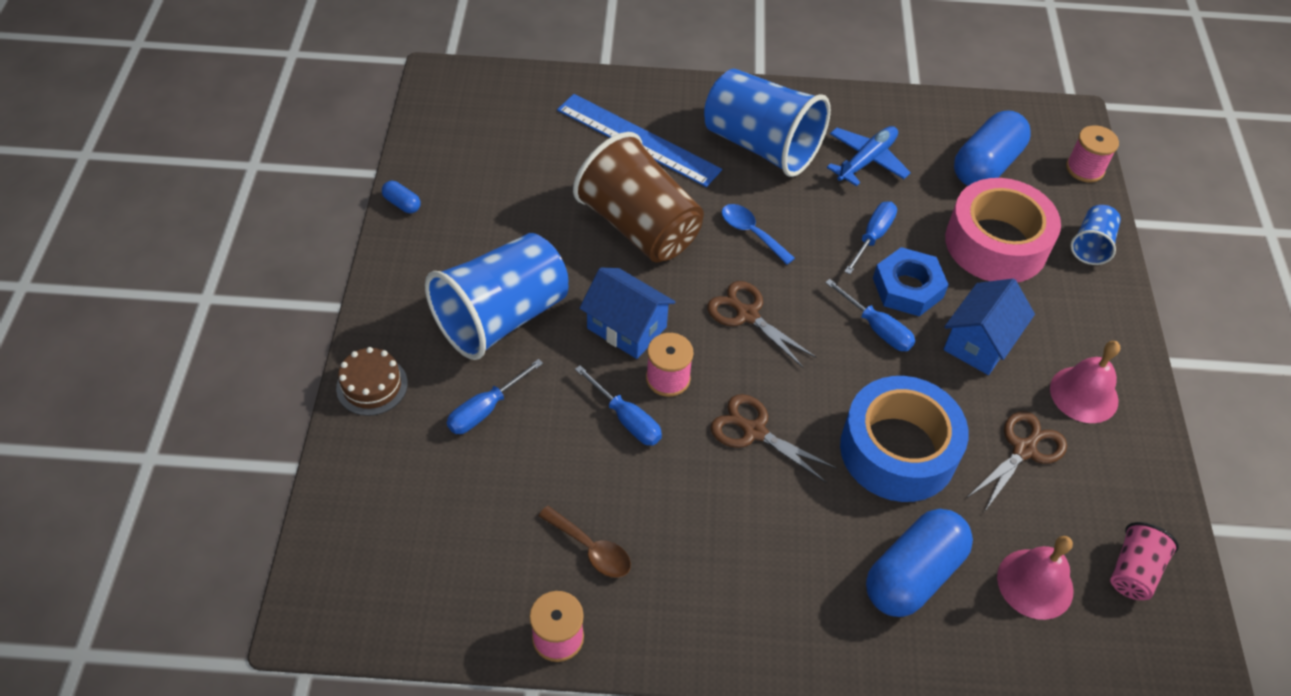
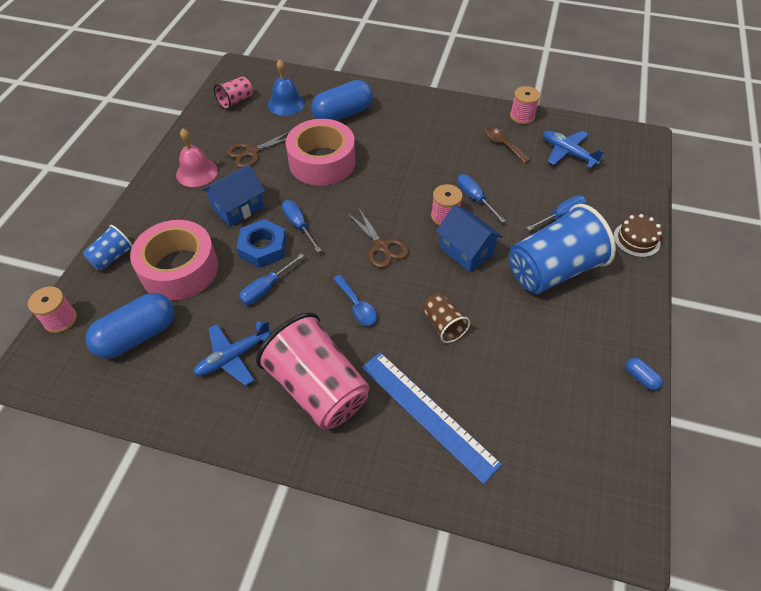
camera: 165 degrees left, 0 degrees up
(468, 549) = (567, 153): none -> blue plane
(639, 226) = (443, 325): brown cup -> brown cup, size x0.48
(754, 431) = (400, 182): brown scissors -> none
(761, 146) = (318, 388): blue cup -> pink cup
(898, 450) = (322, 162): blue tape -> pink tape
(1035, 583) = (286, 103): pink bell -> blue bell

